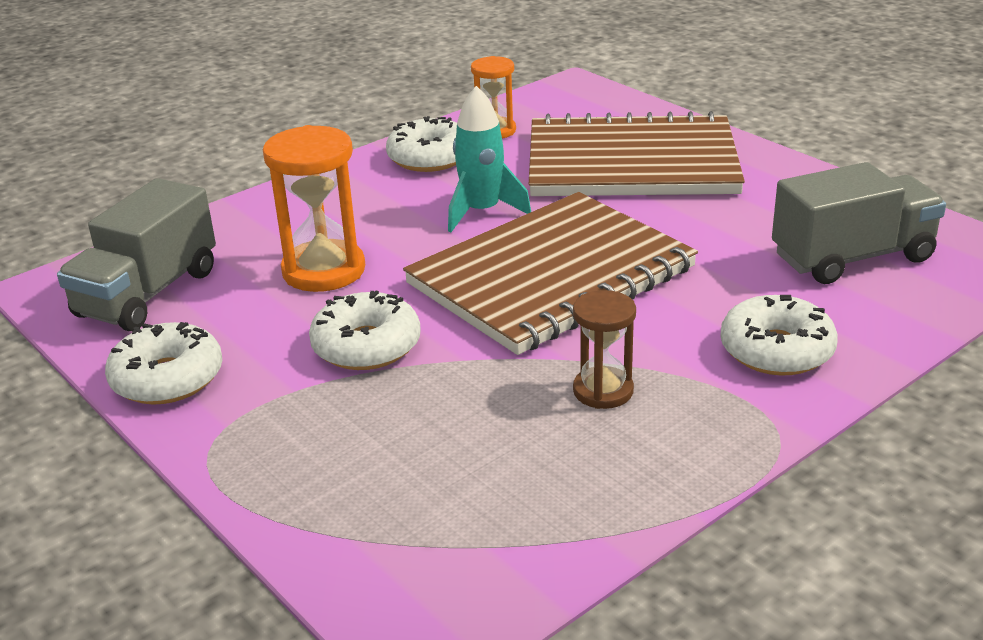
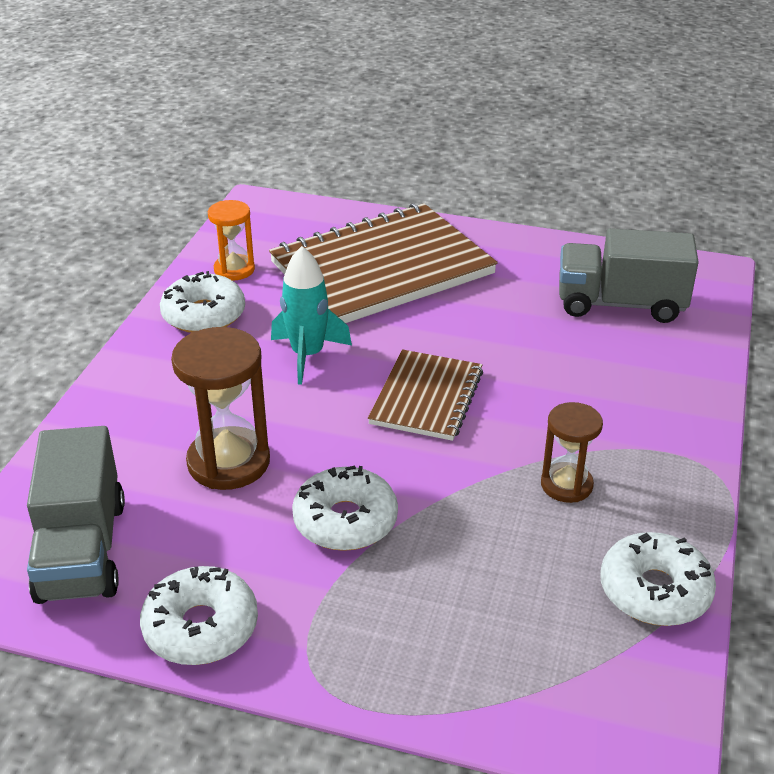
camera: 35 degrees left, 5 degrees up
(324, 270) = (228, 462): orange hourglass -> brown hourglass
(551, 276) = (426, 397): brown notebook -> brown notebook, size x0.54
(776, 350) = (646, 402): white donut -> white donut (654, 591)
(852, 257) = (620, 304): grey truck -> grey truck turned 120 degrees counterclockwise

